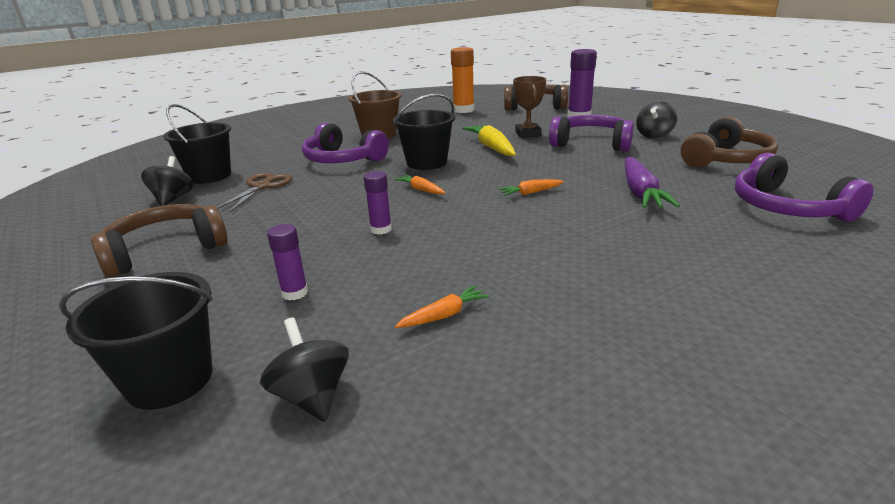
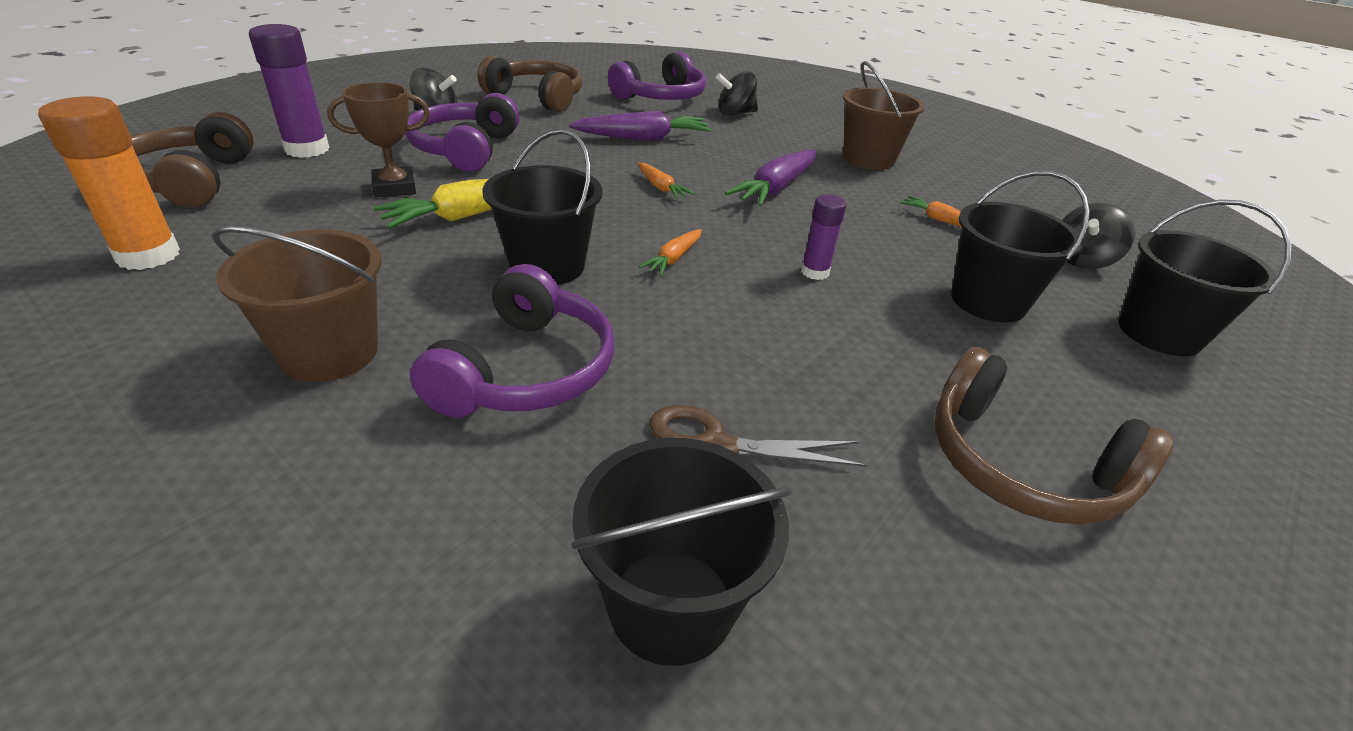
camera: 110 degrees left, 10 degrees up
(173, 199) = (845, 600): black spinning top -> black spinning top (735, 113)
(295, 293) = (988, 301): purple glue stick -> black bucket
(530, 236) = (776, 188): none -> purple carrot
(629, 311) = (868, 159): none -> brown bucket

